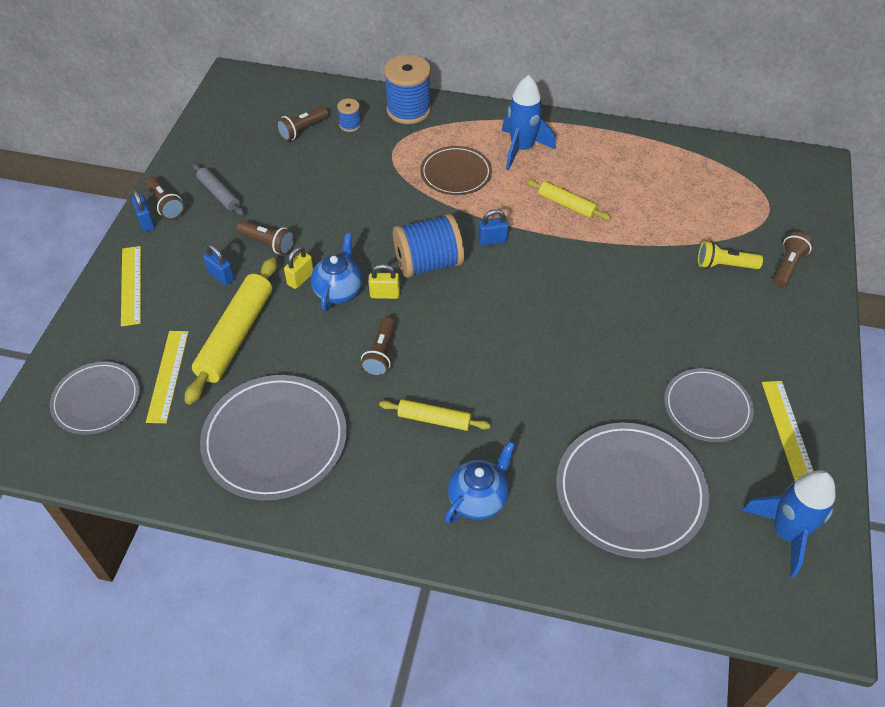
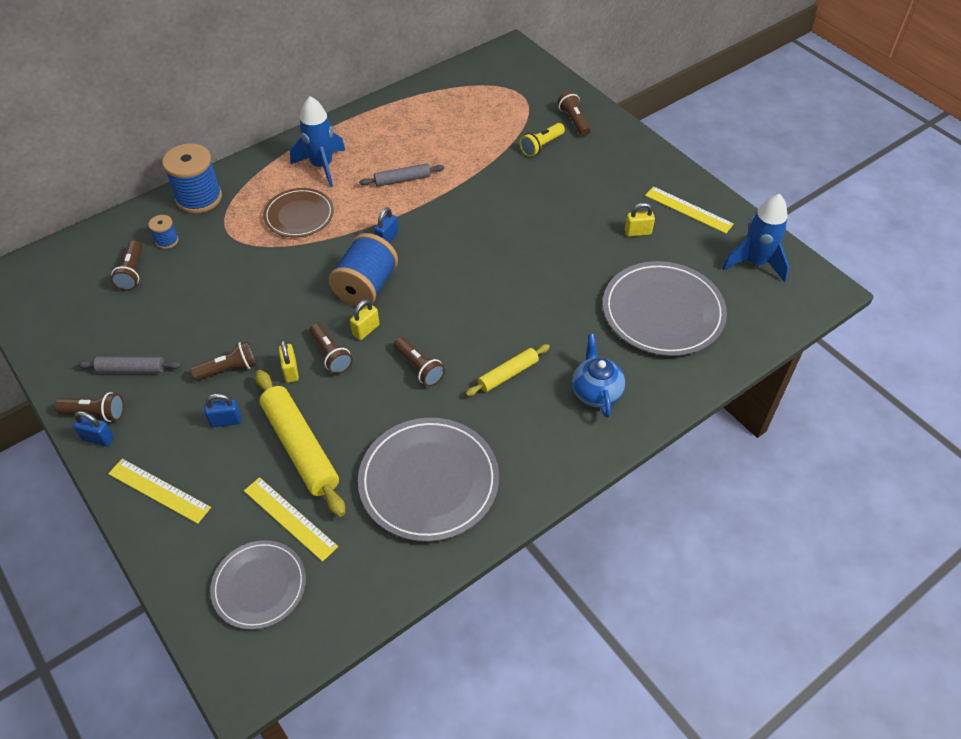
camera: 50 degrees left, 0 degrees up
(339, 291) = (331, 355): blue teapot -> brown flashlight
(566, 204) = (402, 180): yellow rolling pin -> grey rolling pin
(707, 407) = (637, 232): grey plate -> yellow padlock

